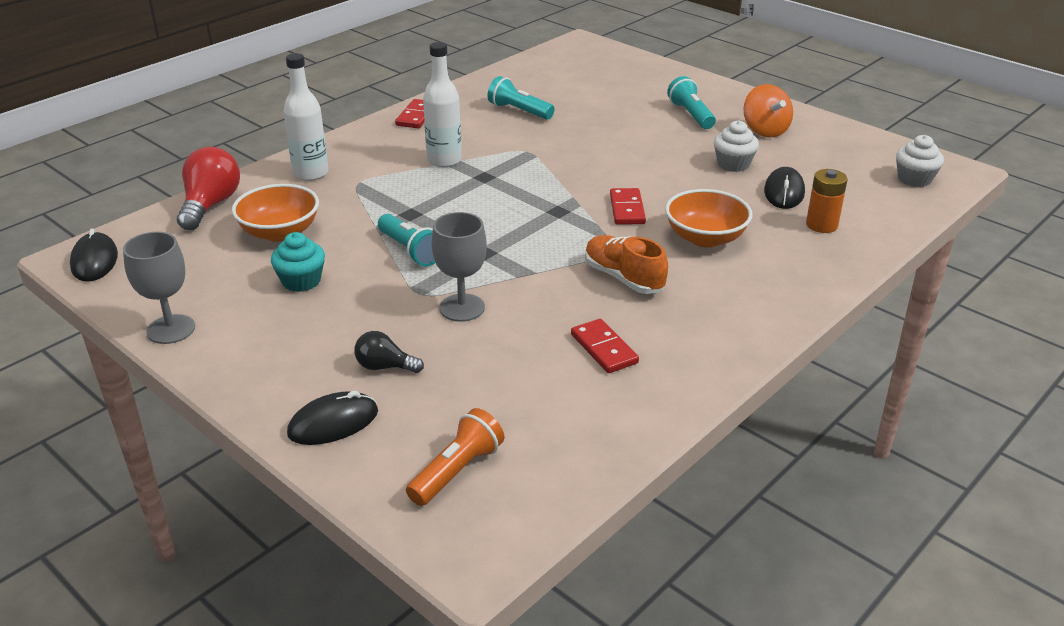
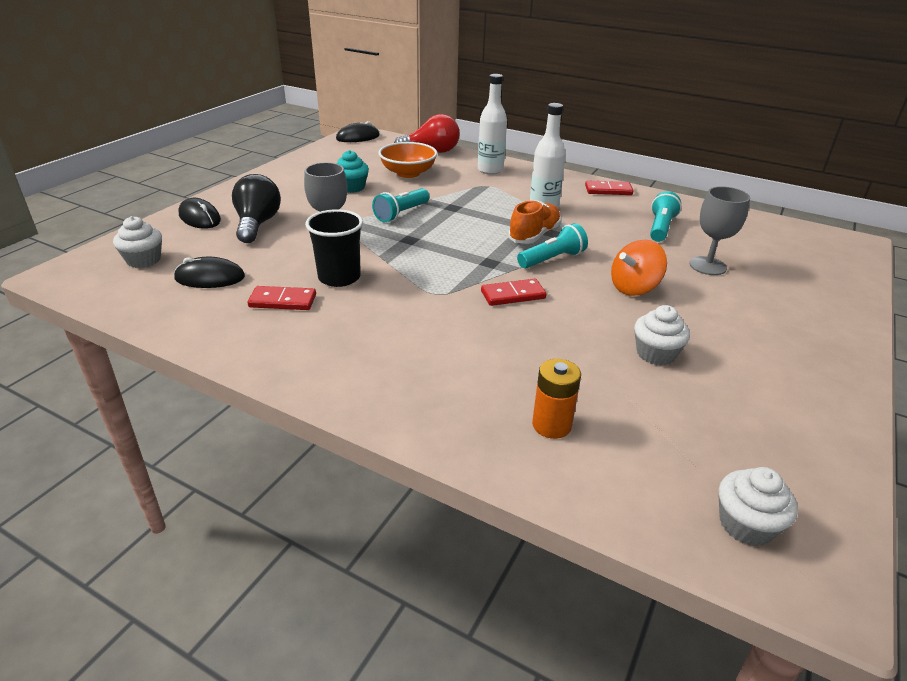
camera: 75 degrees right, 0 degrees up
(171, 329) = (293, 164): grey goblet -> grey goblet (707, 266)
(385, 367) = (257, 224): black light bulb -> black light bulb, size x1.76
(457, 471) = (144, 260): orange flashlight -> white cupcake
(561, 307) = (339, 277): none -> black cup
(604, 349) = (283, 301): red domino -> red domino turned 45 degrees clockwise
(624, 278) = (391, 302): orange shoe -> orange shoe (534, 235)
(691, 115) = (752, 319): turquoise flashlight -> turquoise flashlight (552, 259)
(705, 238) = (481, 342): orange bowl -> none
(765, 130) = (766, 375): orange spinning top -> orange spinning top (634, 288)
(784, 192) = (614, 393): black mouse -> black mouse (210, 278)

